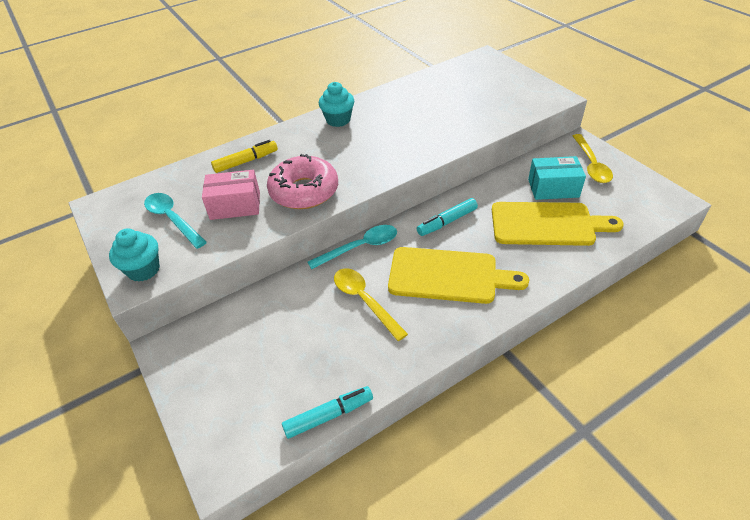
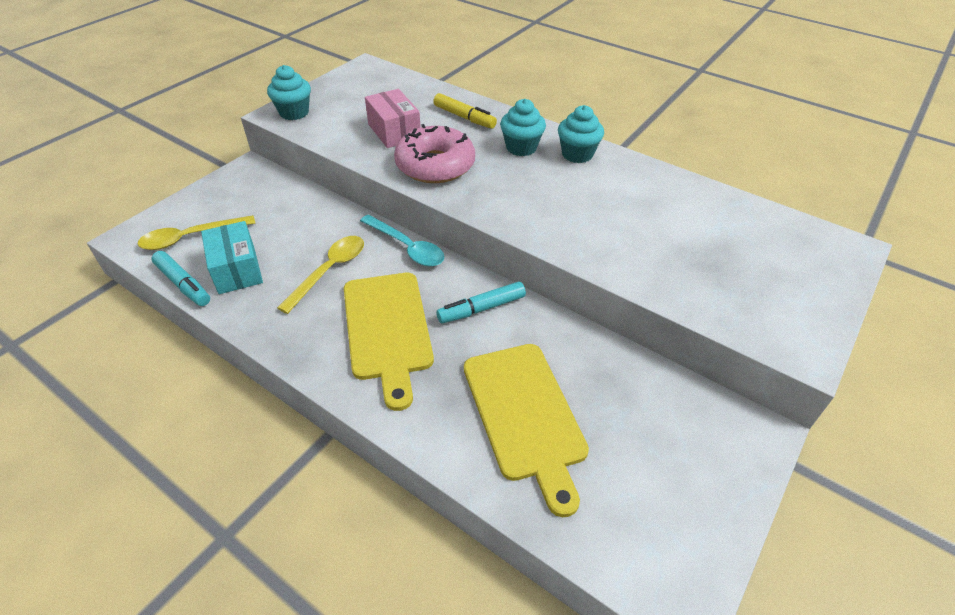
camera: 65 degrees right, 0 degrees up
(172, 219) = (361, 105): turquoise spoon -> none
(311, 143) = (521, 147): none -> turquoise cupcake
(447, 222) = (481, 308): turquoise marker -> turquoise marker turned 60 degrees counterclockwise
(553, 188) = (612, 411): turquoise box -> turquoise box (237, 270)
(591, 165) = (705, 456): yellow spoon -> yellow spoon (191, 237)

